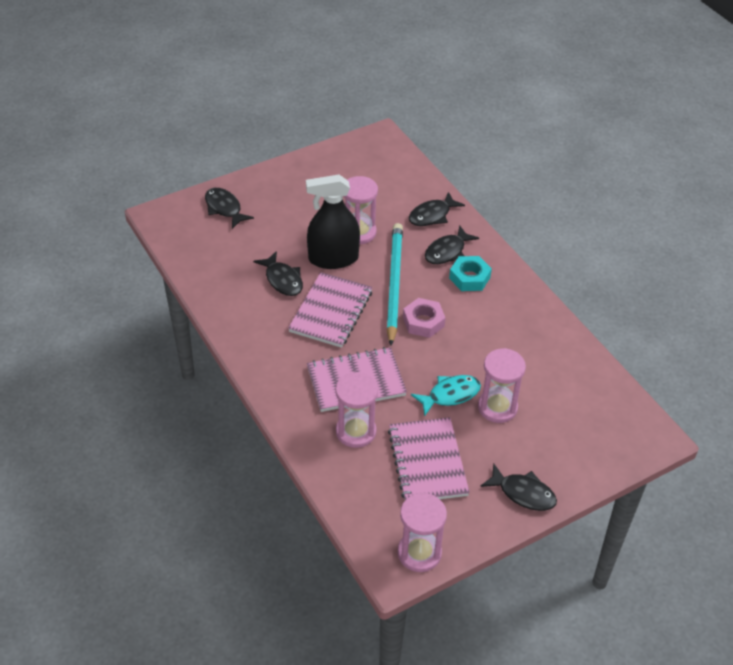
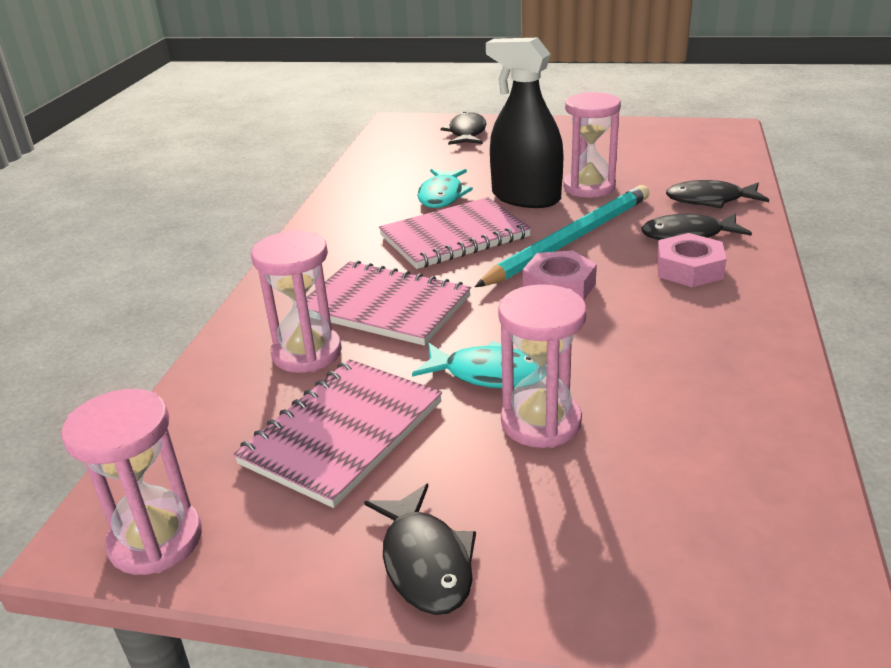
camera: 45 degrees right, 15 degrees down
(283, 280) = (442, 196): black fish -> turquoise fish
(469, 278) = (689, 269): turquoise nut -> pink nut

